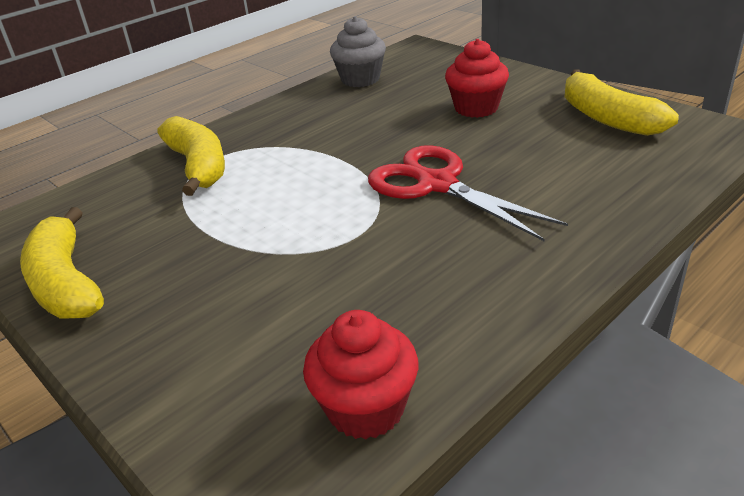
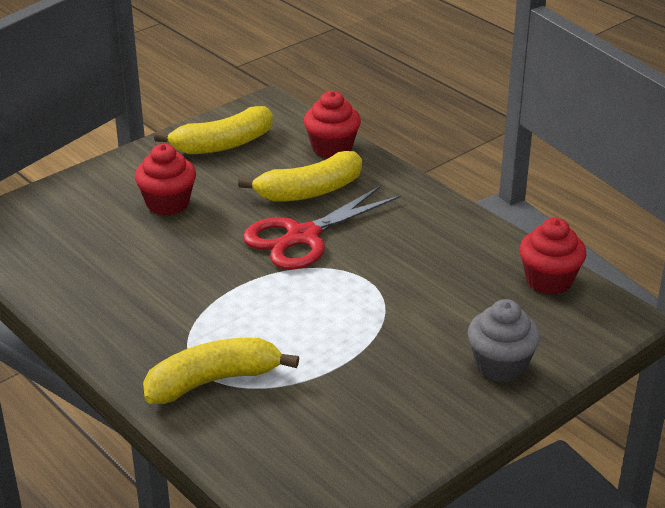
camera: 90 degrees left, 0 degrees up
(66, 283) = (405, 442): yellow banana -> yellow banana (309, 191)
(360, 79) = (48, 270): grey cupcake -> grey cupcake (500, 365)
(647, 183) = (332, 148): none -> red cupcake

